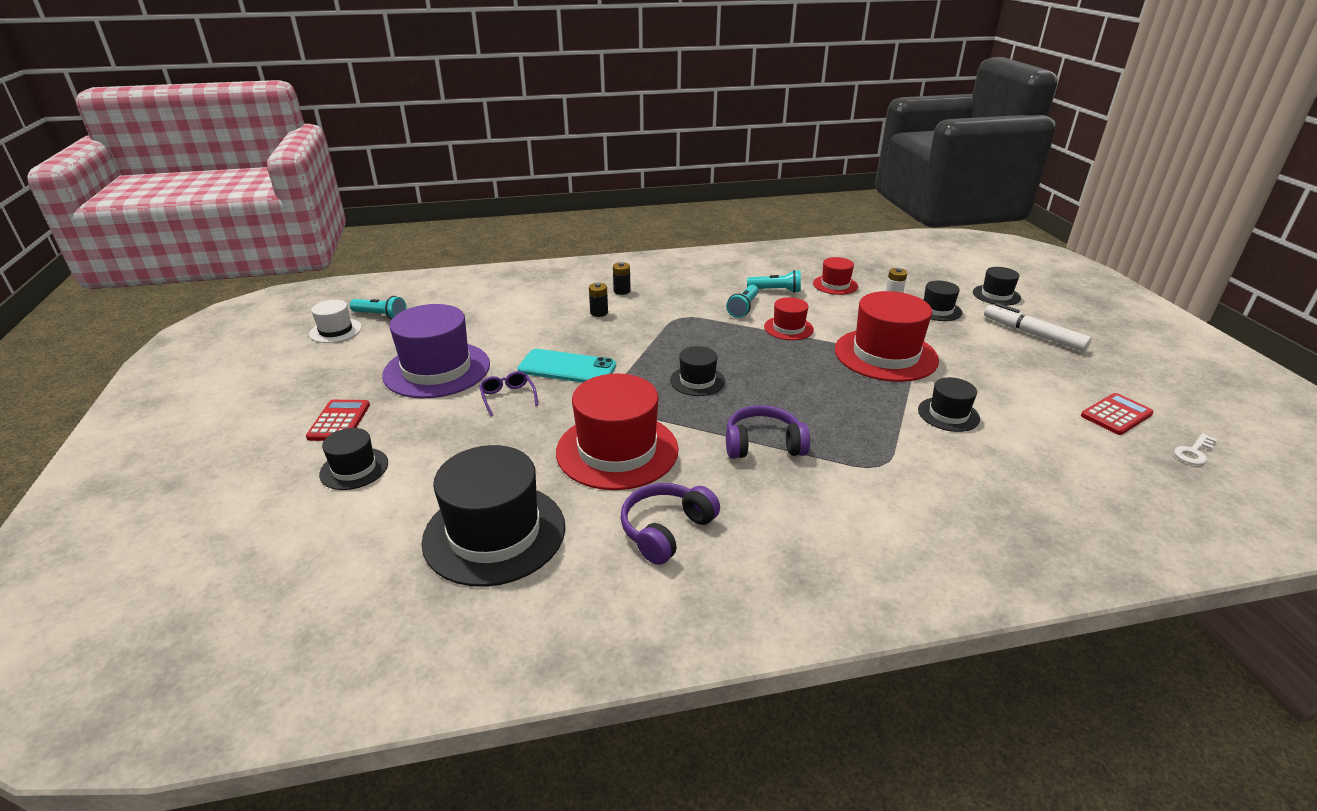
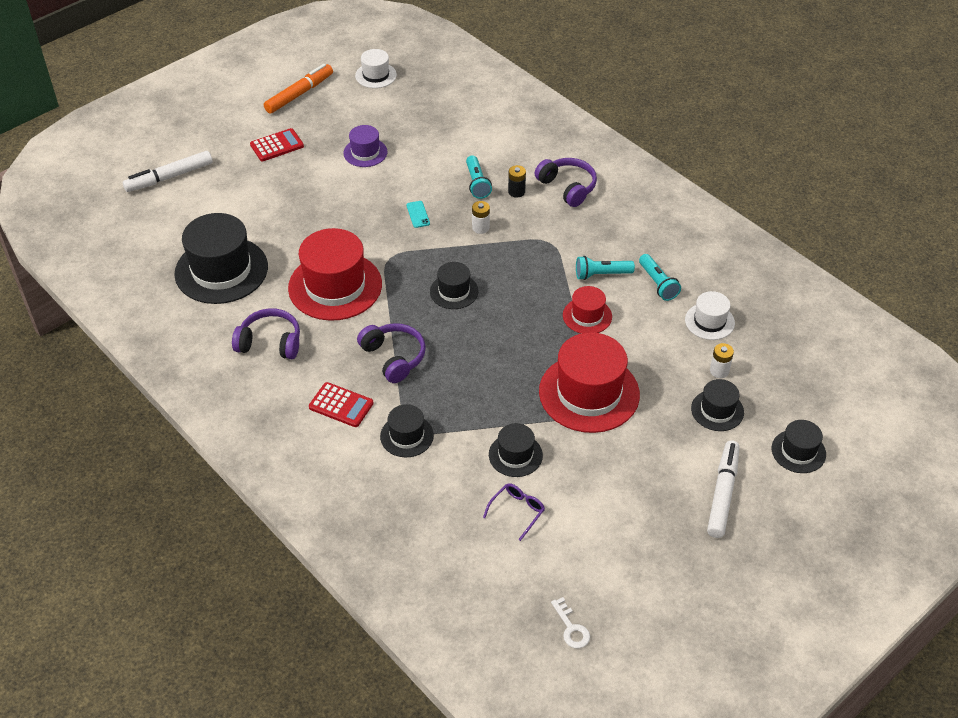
camera: 60 degrees right, 15 degrees up
(259, 527) = (169, 177): none -> white marker
(283, 381) = (299, 94): none -> orange marker
(354, 468) = (238, 181): black hat -> black hat (407, 436)
(381, 316) = (413, 83): turquoise flashlight -> turquoise flashlight (477, 183)
(437, 370) = (365, 152): purple hat -> purple hat, size x0.52
(508, 397) = (358, 204): purple glasses -> purple glasses (517, 511)
(567, 368) = (418, 214): turquoise phone -> turquoise phone, size x0.45
(622, 291) = (567, 187): black battery -> purple headphones
(625, 342) = (480, 228): none -> white battery
(835, 285) = (709, 321): red hat -> white hat
(1116, 415) = (599, 570): red calculator -> red calculator (341, 405)
(1193, 452) = (571, 628): white key -> white key turned 135 degrees counterclockwise

